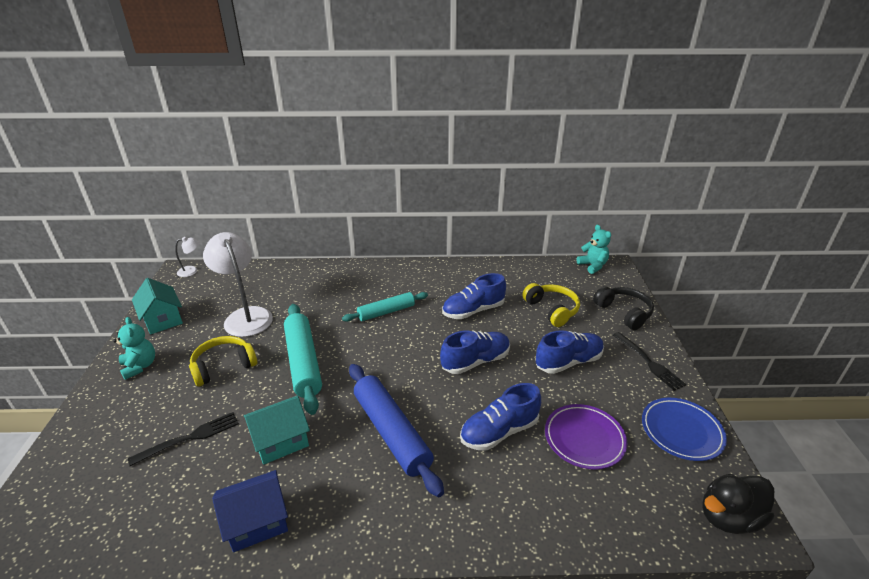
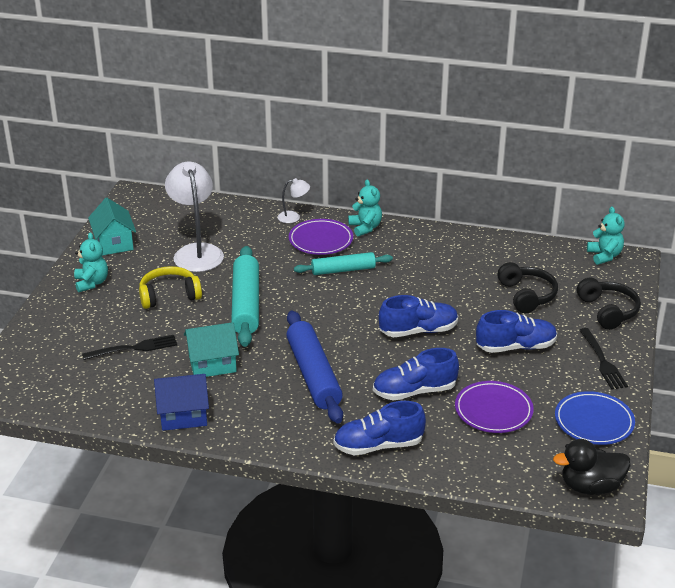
camera: 15 degrees right, 0 degrees up
(192, 271) = (146, 196): white lamp -> white lamp (293, 217)
(358, 287) = (321, 240): none -> purple plate
(393, 271) = (365, 228): none -> turquoise teddy bear
(473, 311) = (438, 283): blue shoe -> blue shoe (378, 445)
(552, 310) = (526, 295): yellow headphones -> black headphones

